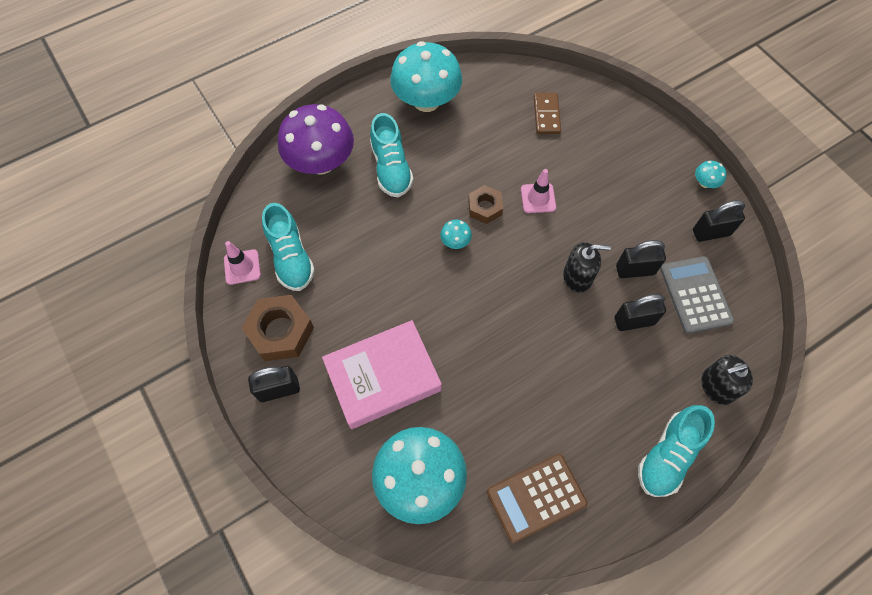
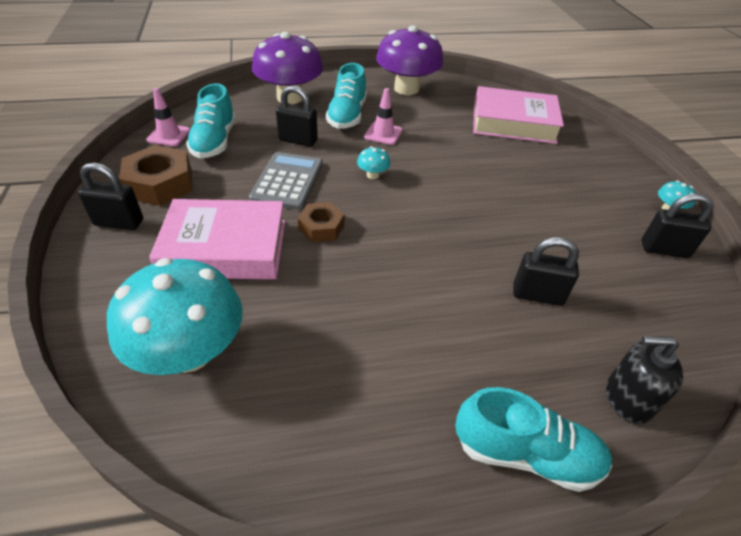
camera: 20 degrees right, 20 degrees down
(426, 101) = (406, 89): turquoise mushroom -> purple mushroom
(485, 207) = (417, 162): brown nut -> brown nut (321, 227)
(536, 497) = (315, 429): brown calculator -> none
(538, 198) = (475, 170): pink traffic cone -> pink traffic cone (383, 134)
(546, 115) = (513, 123): brown domino -> pink book
(577, 277) = (487, 237): black soap dispenser -> none
(635, 270) = (557, 252): black padlock -> black padlock (298, 140)
(668, 455) = (525, 454): turquoise shoe -> turquoise shoe turned 135 degrees counterclockwise
(695, 295) = (626, 296): grey calculator -> grey calculator (287, 181)

